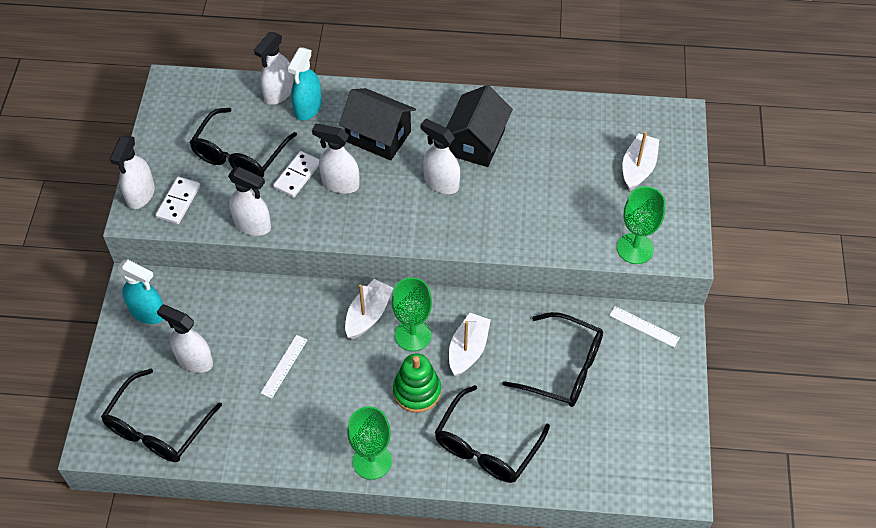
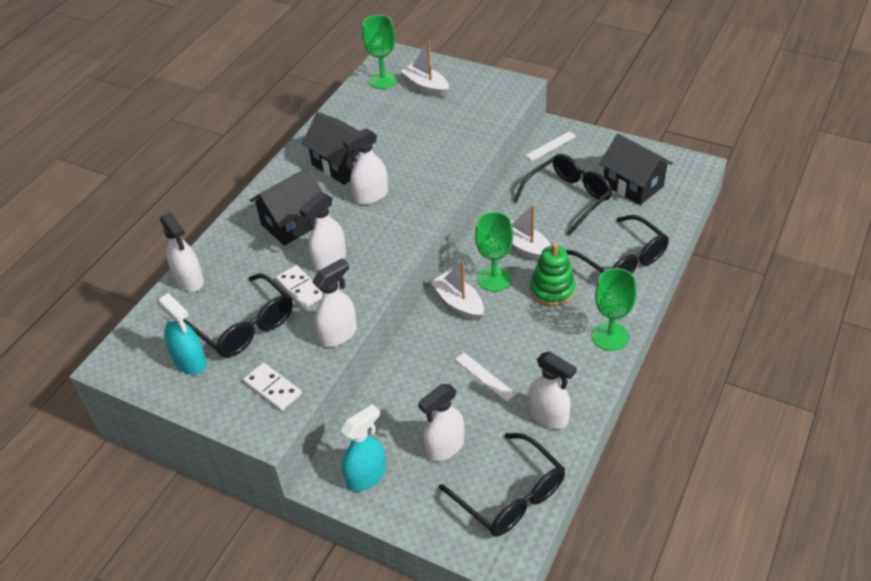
camera: 65 degrees left, 10 degrees down
(140, 195) = (242, 420): white spray bottle -> white spray bottle (548, 416)
(308, 108) = (224, 263): turquoise spray bottle -> turquoise spray bottle (190, 362)
(614, 428) = (633, 185): none -> black house
(635, 248) = (500, 108): green goblet -> green goblet (383, 80)

